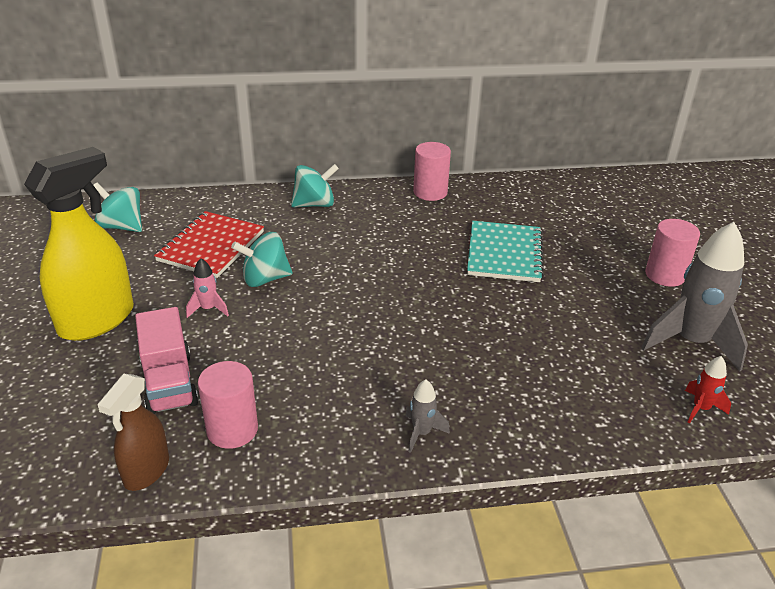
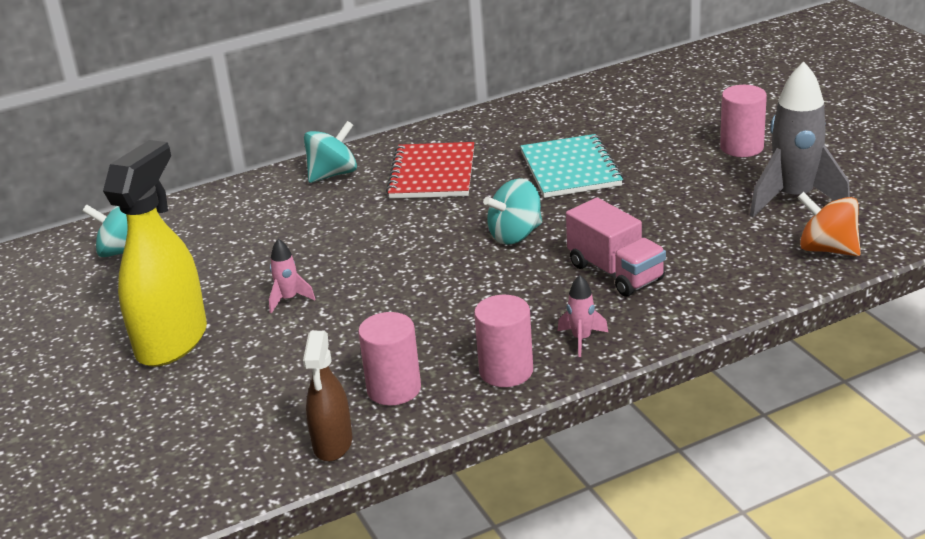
camera: 15 degrees left, 5 degrees down
(169, 383) = (298, 371): pink truck -> pink truck (615, 272)
(211, 246) = (245, 243): red notebook -> red notebook (432, 174)
(265, 279) = (330, 257): turquoise spinning top -> turquoise spinning top (515, 235)
(421, 433) = (581, 339): grey rocket -> pink rocket
(430, 192) = (454, 131): pink cylinder -> pink cylinder (506, 371)
(700, 408) = (827, 249): red rocket -> orange spinning top

